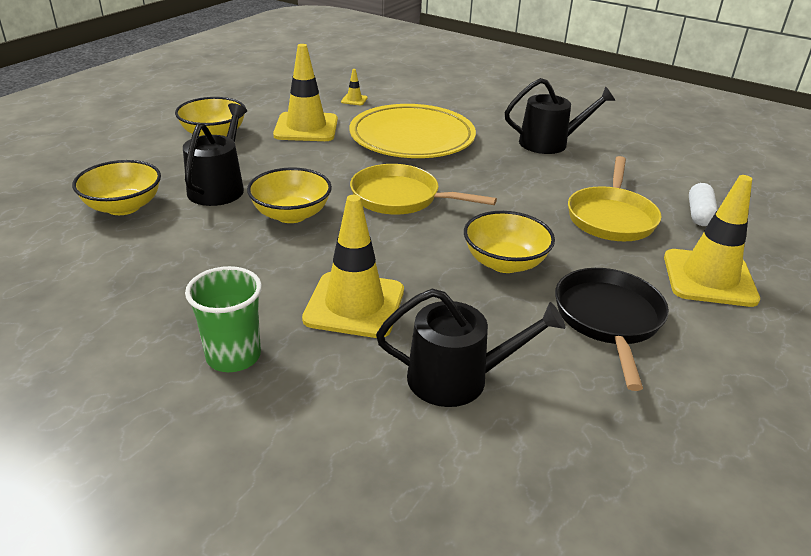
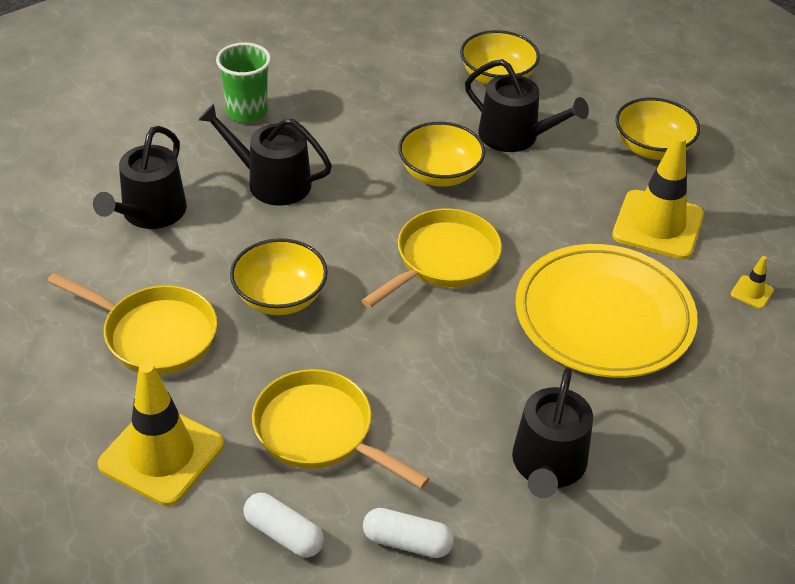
camera: 110 degrees right, 10 degrees up
(354, 305) = (271, 182): yellow traffic cone -> black watering can
(608, 319) = (154, 334): black pan -> yellow pan
(650, 175) = (407, 542): none -> white capsule

